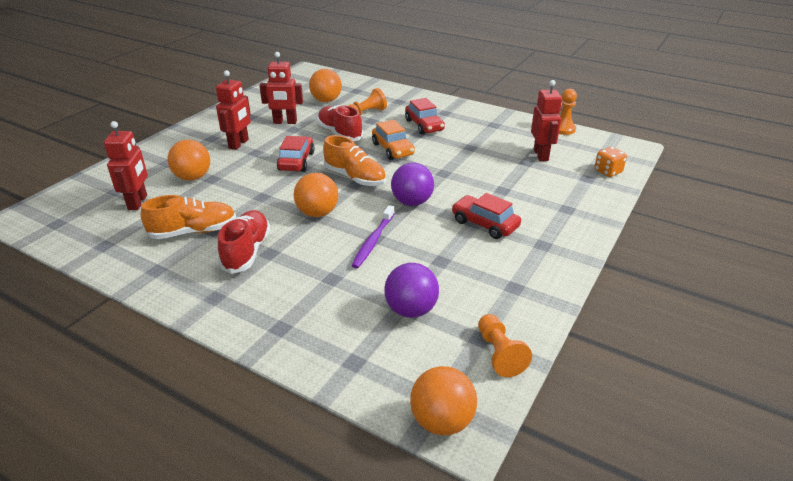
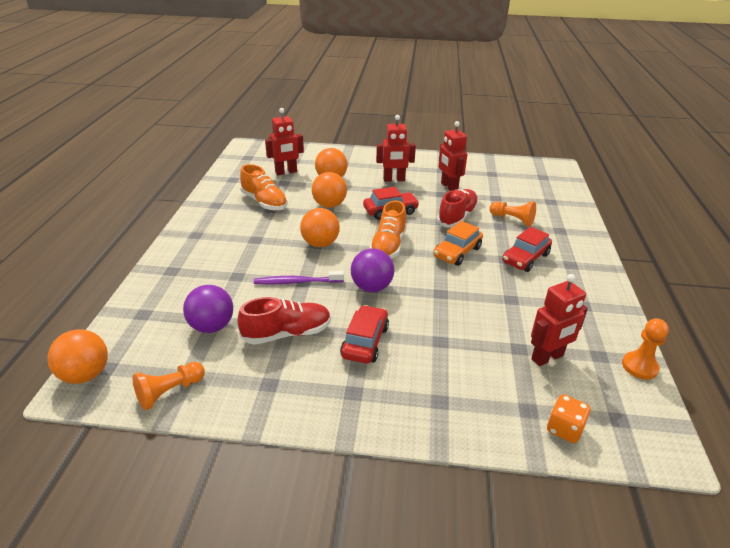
camera: 65 degrees right, 0 degrees up
(246, 251) = (252, 230): red shoe -> red shoe (287, 333)
(326, 100) = (511, 193): orange ball -> orange ball (329, 205)

